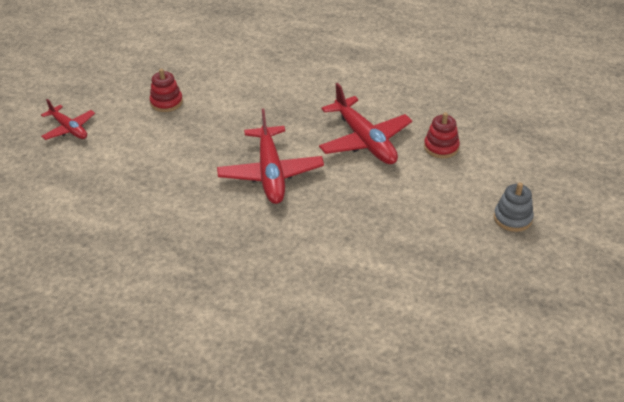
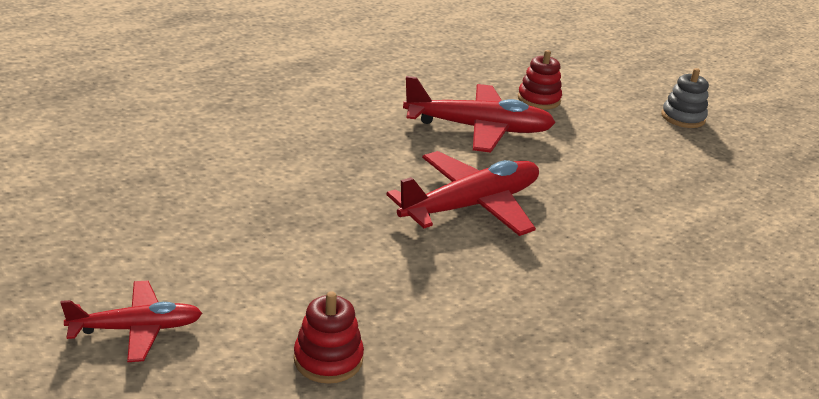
camera: 60 degrees left, 10 degrees down
(166, 102) = (209, 216): red stacking toy -> red stacking toy (328, 359)
(271, 173) = (471, 205): red plane -> red plane turned 60 degrees counterclockwise

